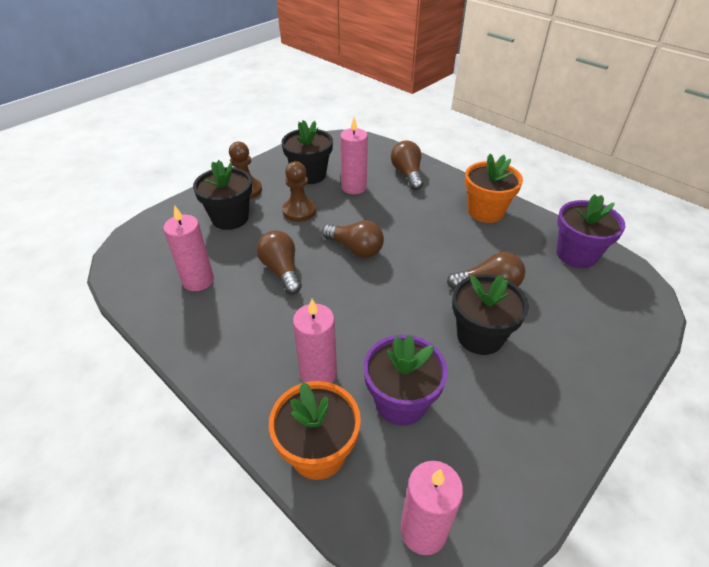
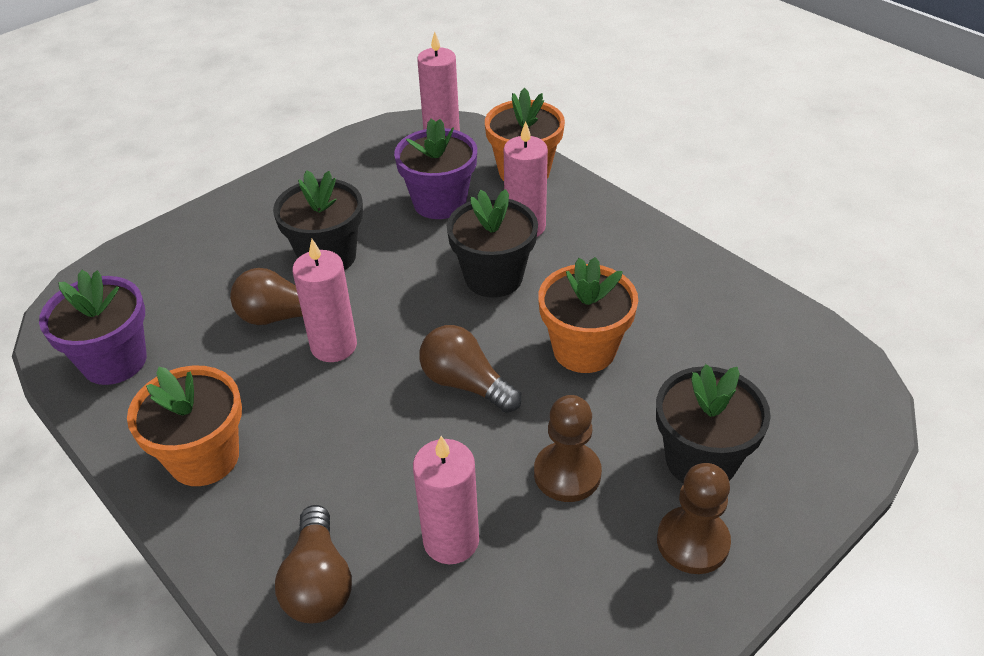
camera: 175 degrees left, 0 degrees up
(198, 280) = (708, 337): pink candle -> pink candle (334, 346)
(281, 270) = (584, 350): brown light bulb -> orange flower pot
(309, 175) = (552, 591): black flower pot -> black flower pot (493, 277)

